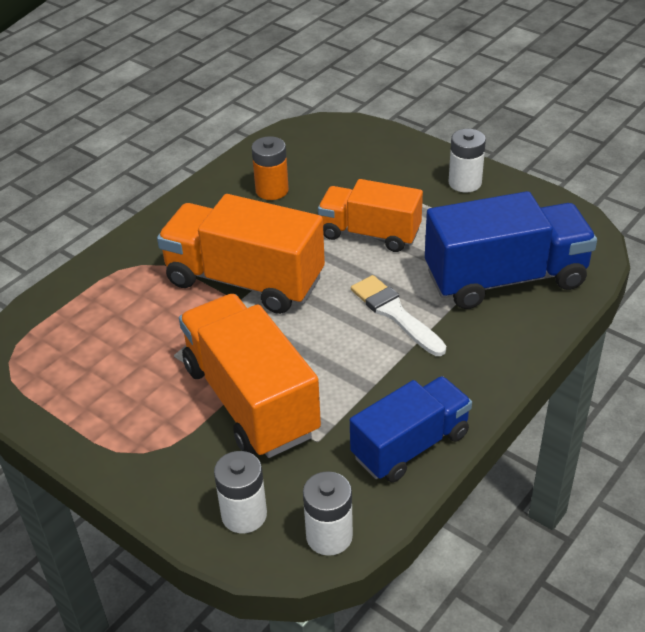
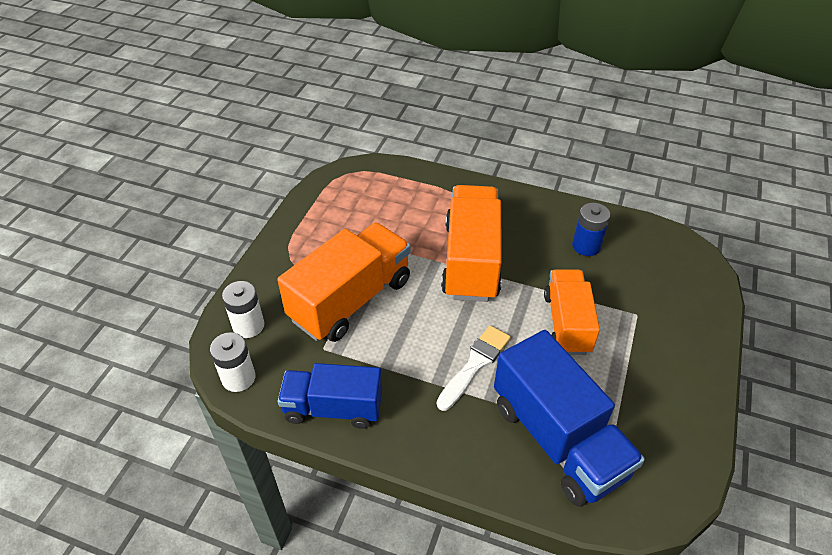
camera: 70 degrees right, 5 degrees up
(272, 190) = (586, 246): orange battery -> blue battery
(410, 445) = (333, 408): blue truck -> blue truck turned 150 degrees clockwise
(465, 183) = (681, 378): white battery -> none

